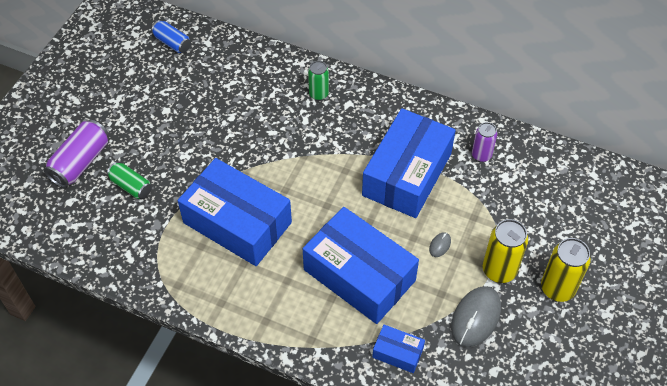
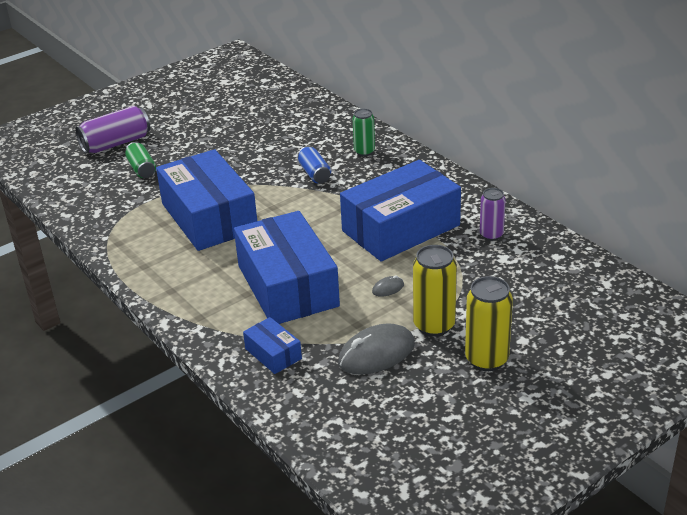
camera: 30 degrees right, 20 degrees down
(172, 43) = (263, 89): blue can -> blue can (314, 173)

